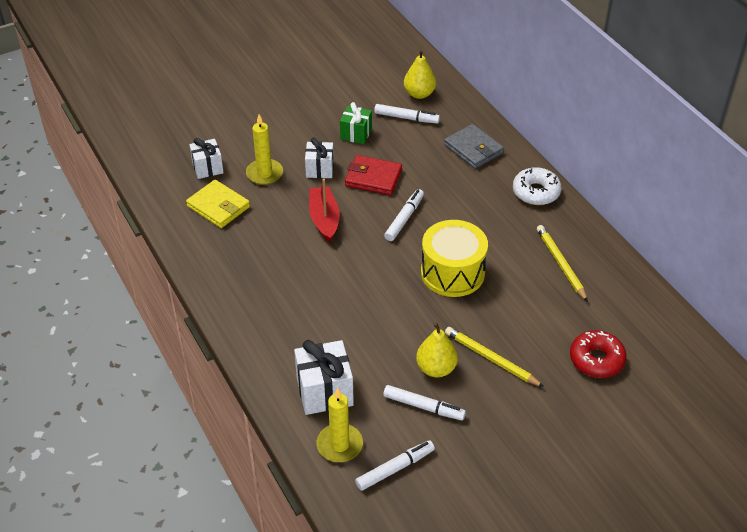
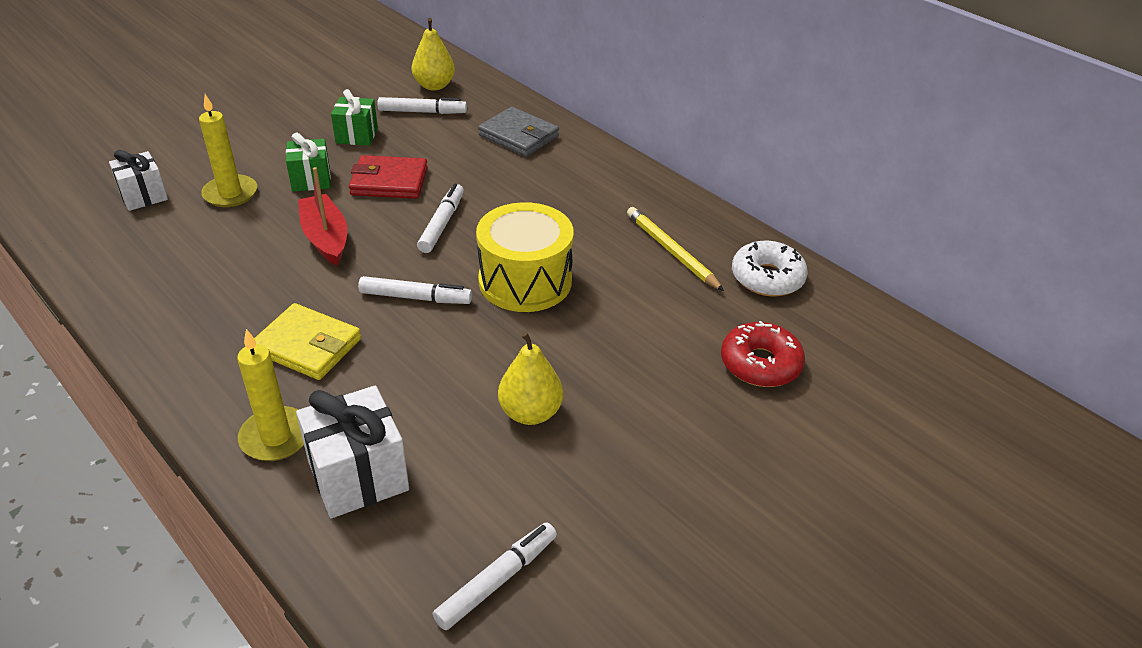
camera: 15 degrees left, 5 degrees down
(218, 206) = (162, 241): yellow wallet -> yellow wallet (307, 346)
(320, 169) = (311, 180): white gift -> green gift
(339, 445) = (396, 558): yellow candle -> yellow candle (276, 437)
(423, 407) = (524, 472): white marker -> white marker (415, 297)
(491, 358) = (609, 386): yellow pencil -> none
(536, 192) = (613, 173): white donut -> white donut (767, 278)

